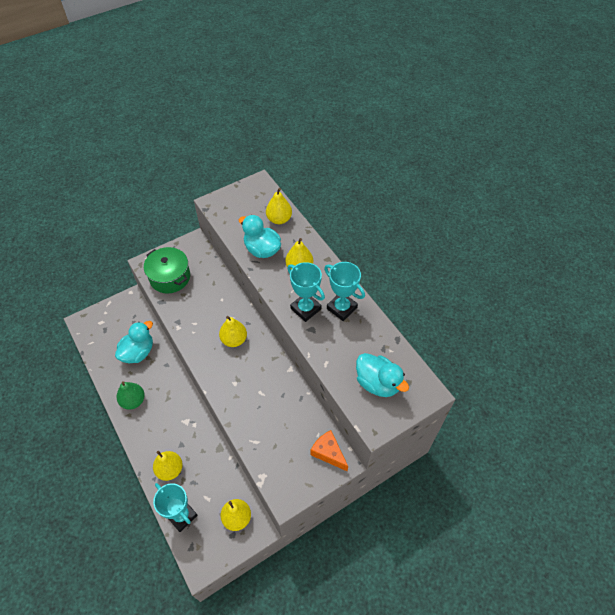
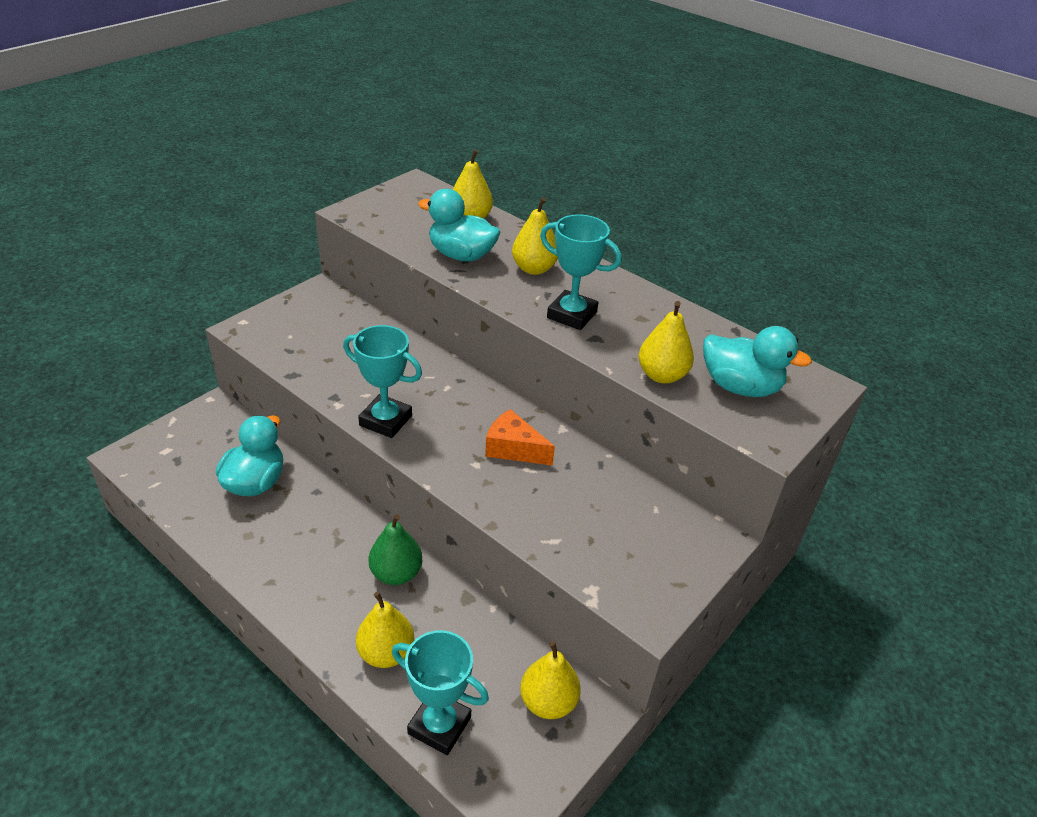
camera: 20 degrees left, 15 degrees down
(133, 401) = (272, 558): green pear -> green pear (396, 573)
(170, 277) = (295, 340): green pot -> none
(234, 340) = (447, 405): yellow pear -> yellow pear (661, 375)
(328, 453) = (687, 530): orange cheese -> orange cheese (513, 449)
(342, 308) = (628, 306): turquoise trophy -> turquoise trophy (385, 420)

